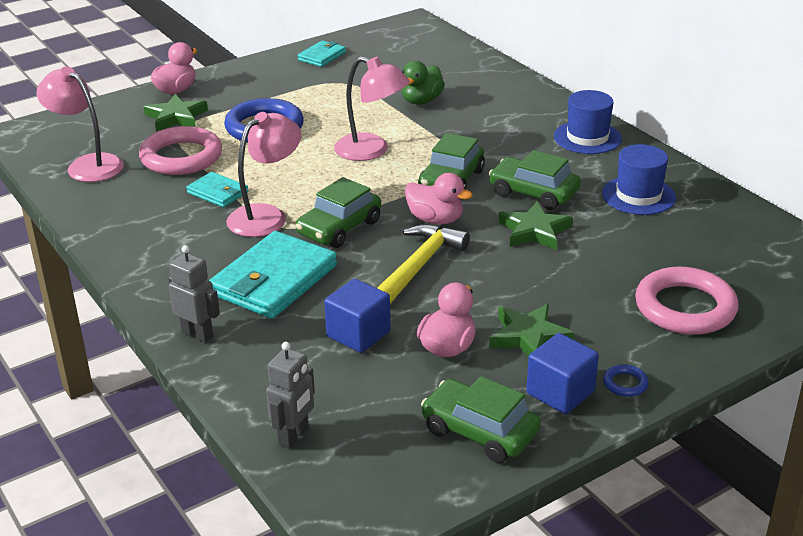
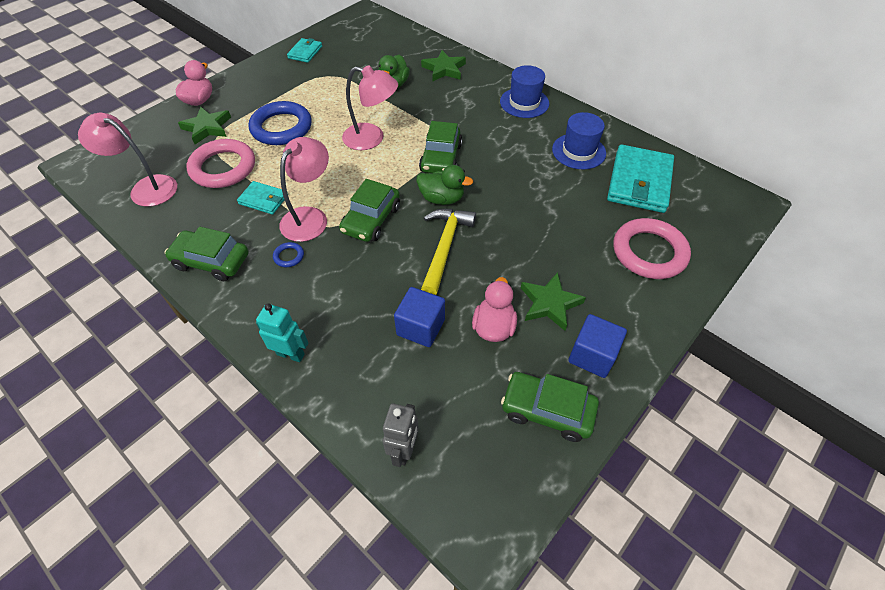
camera: 15 degrees left, 20 degrees up
(197, 334) = (291, 354): grey robot -> turquoise robot
(273, 280) = (336, 283): turquoise wallet -> turquoise wallet (639, 182)
(435, 219) = (442, 198): pink duck -> green duck
(533, 193) = (504, 161): green car -> green car (211, 261)
(534, 231) = (517, 197): green star -> green star (444, 69)
(625, 383) = (635, 336): blue ring -> blue ring (289, 256)

